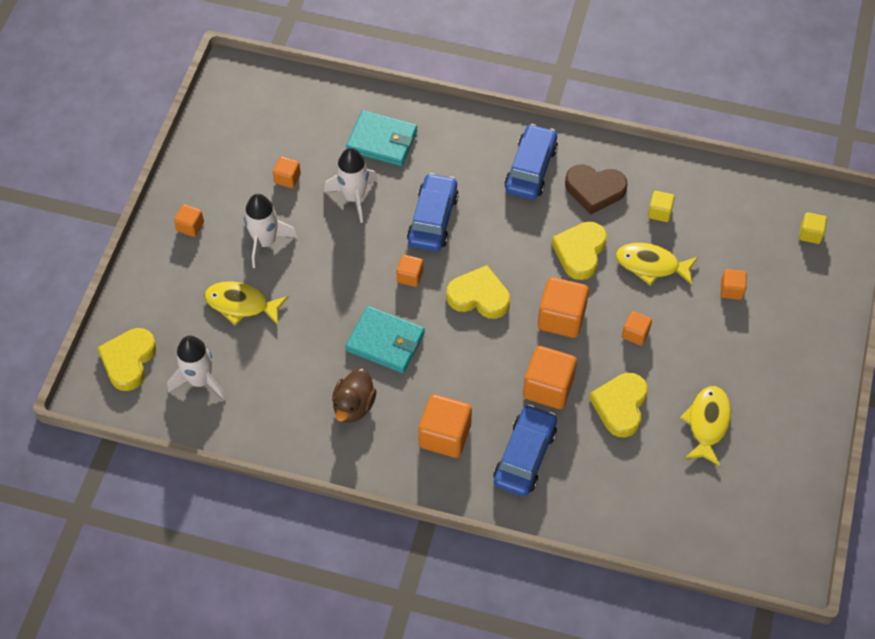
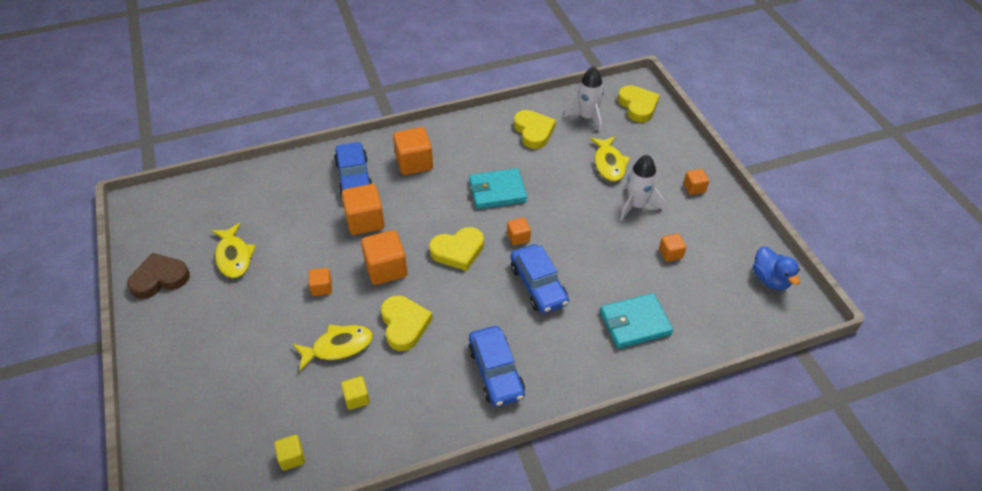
camera: 145 degrees right, 10 degrees down
(231, 109) = (770, 279): none -> blue duck
(241, 304) = (609, 164): yellow fish -> yellow fish turned 105 degrees clockwise
(354, 197) = (610, 268): white rocket -> none
(354, 406) = (484, 150): brown duck -> none
(594, 190) = (427, 385): brown heart -> brown heart (160, 279)
(620, 406) = (305, 235): yellow heart -> yellow heart (533, 131)
(731, 290) = (257, 364): orange cube -> none
(810, 234) = (201, 460): yellow cube -> yellow cube (292, 457)

